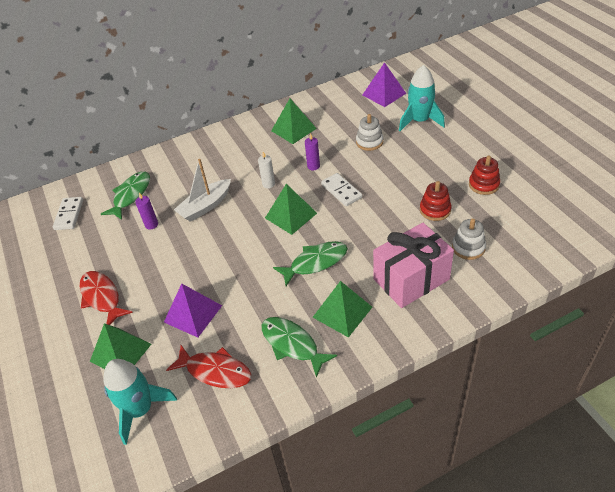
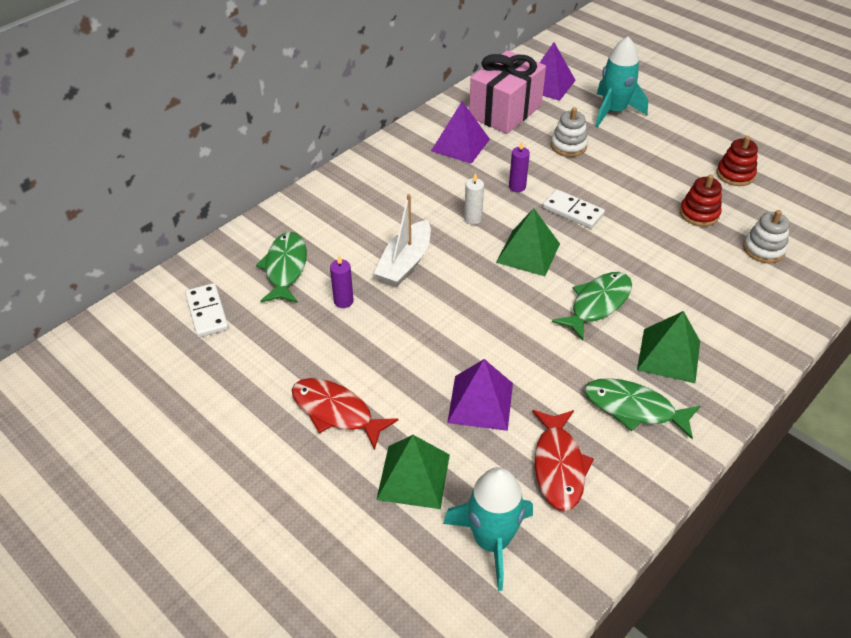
camera: 25 degrees left, 0 degrees up
(215, 371) = (558, 466): red fish -> red fish turned 90 degrees clockwise
(293, 129) = (460, 145): green pyramid -> purple pyramid
(411, 279) = (724, 299): pink gift -> pink gift (505, 111)

